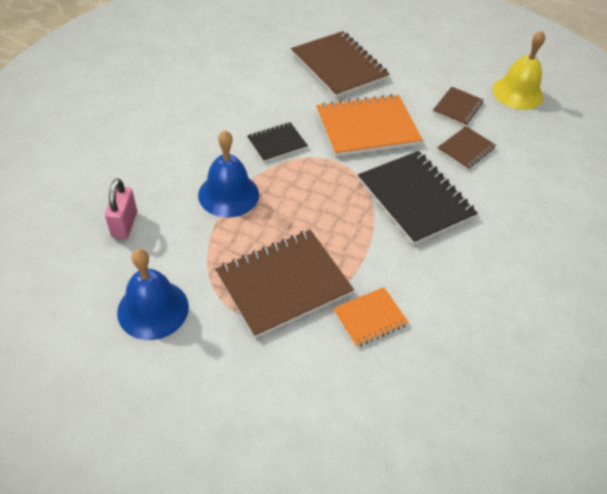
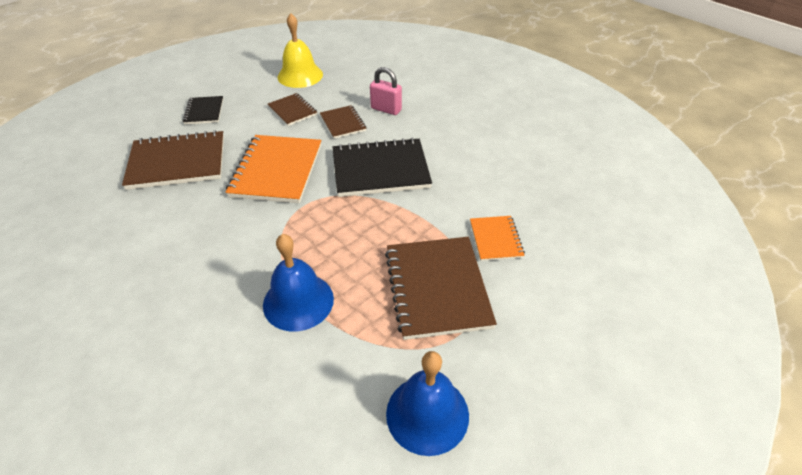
camera: 65 degrees left, 5 degrees down
(124, 224) = (287, 418): pink padlock -> pink padlock (386, 109)
(277, 143) = (251, 241): black notebook -> black notebook (204, 111)

